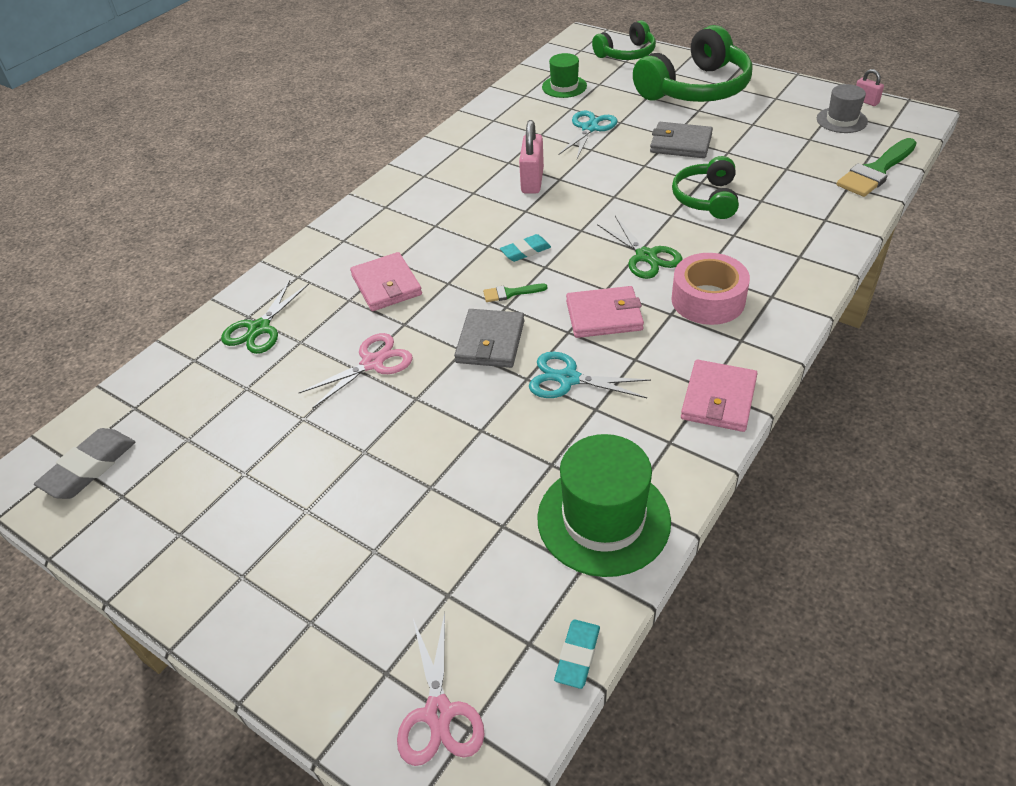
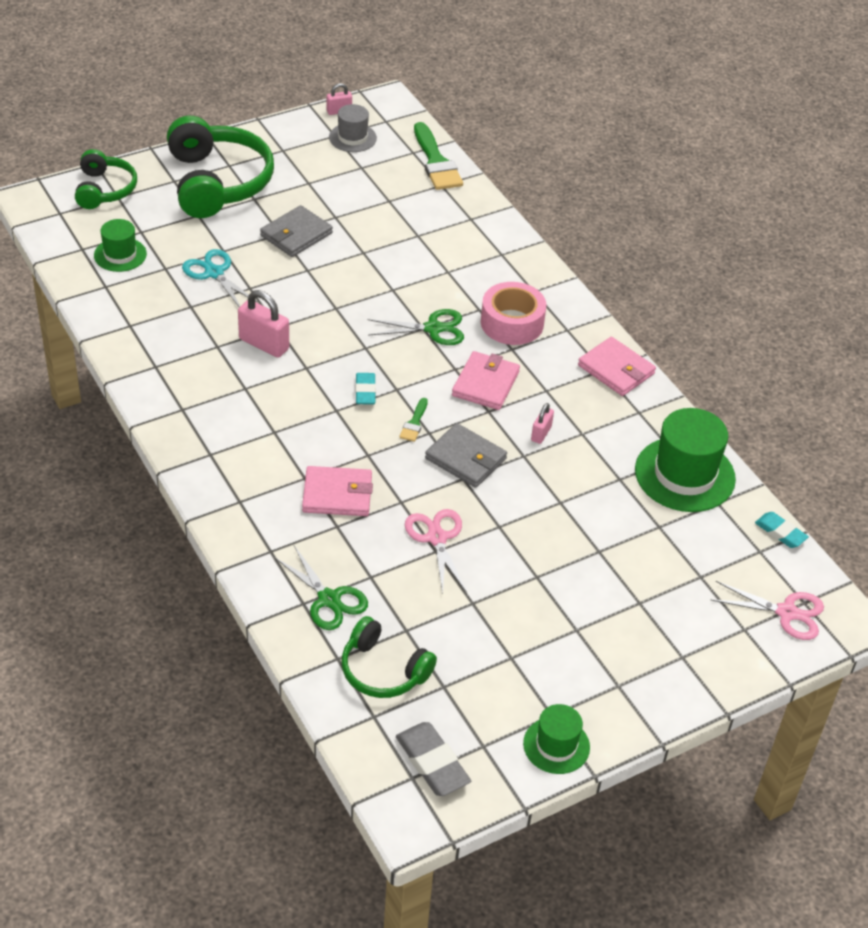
camera: 70 degrees left, 0 degrees up
(138, 553) = (556, 745): none -> green hat
(568, 379) = (541, 433): turquoise scissors -> pink padlock
(707, 198) = (389, 260): green headphones -> green headphones (383, 670)

